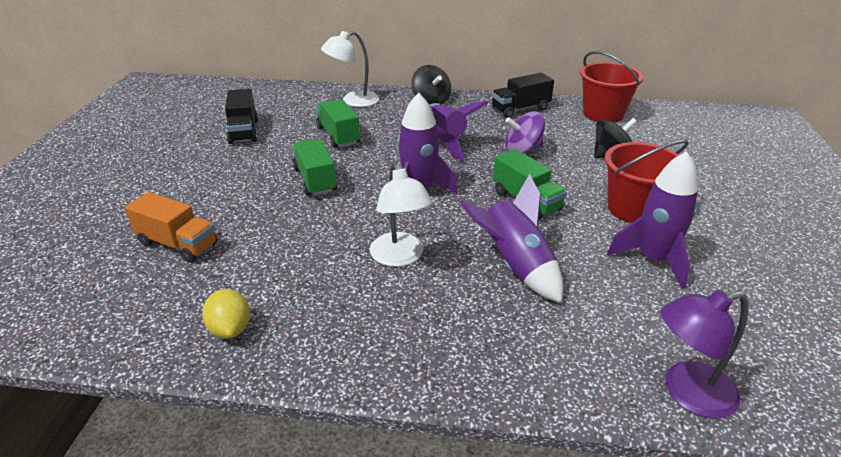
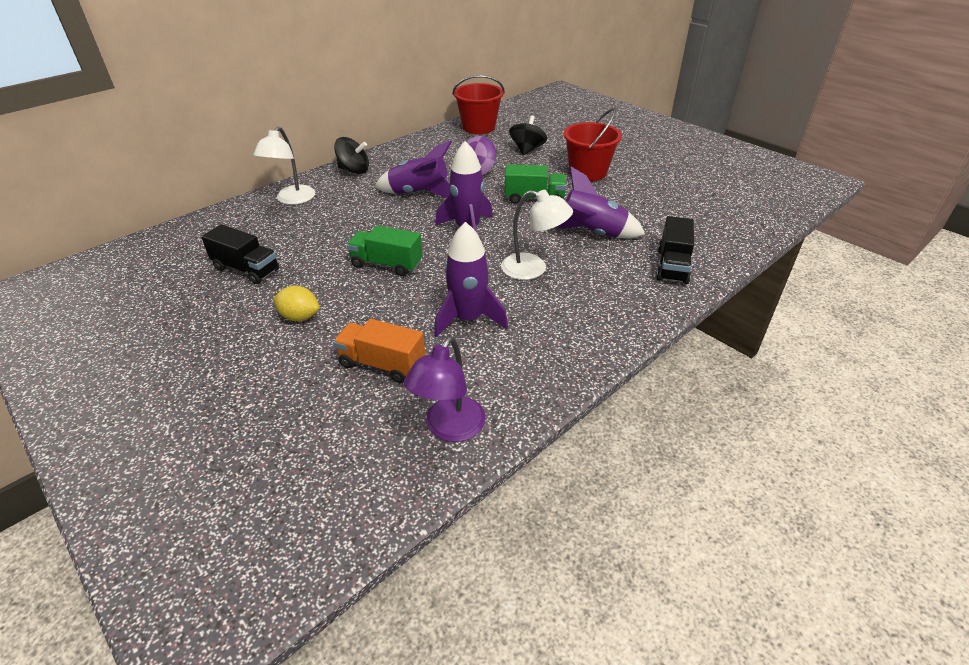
camera: 50 degrees left, 5 degrees up
(178, 244) = (382, 364): orange truck -> orange truck turned 135 degrees counterclockwise
(230, 329) = (527, 371): yellow lemon -> yellow lemon (300, 317)
(338, 136) = (337, 228): green truck -> none
(520, 109) = (426, 147): black truck -> black truck (672, 266)
(653, 259) = (637, 191): purple rocket -> purple rocket (468, 319)
(687, 393) = (739, 237): purple lamp -> purple lamp (449, 429)

